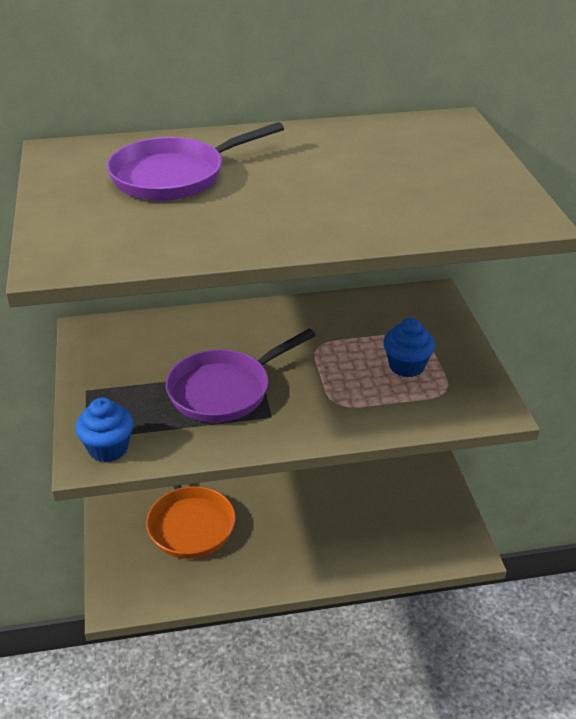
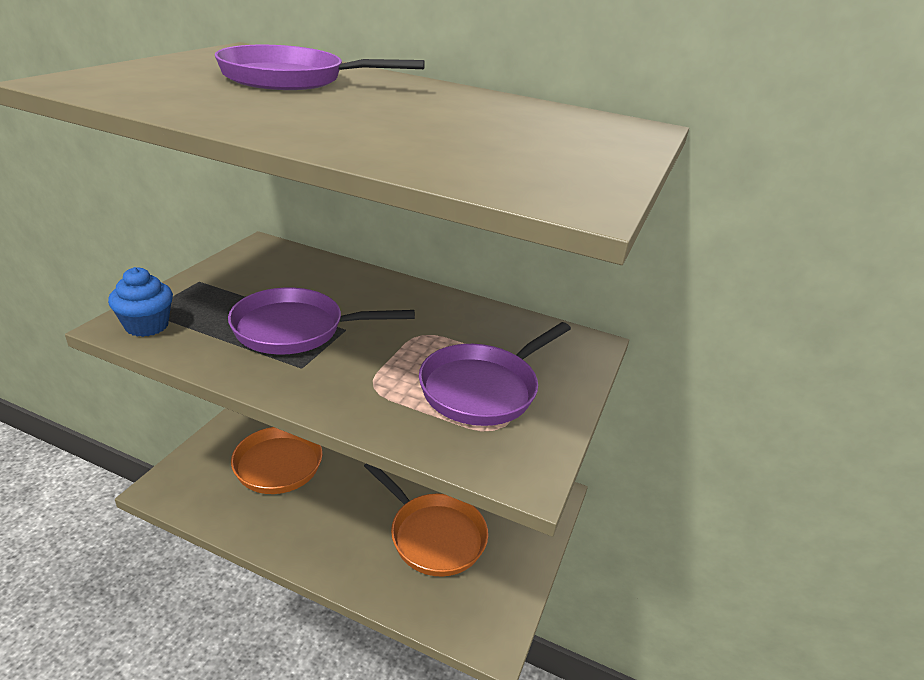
camera: 30 degrees right, 5 degrees down
(365, 509) = (433, 535): none -> orange pan
(406, 366) = (483, 389): blue cupcake -> purple pan

